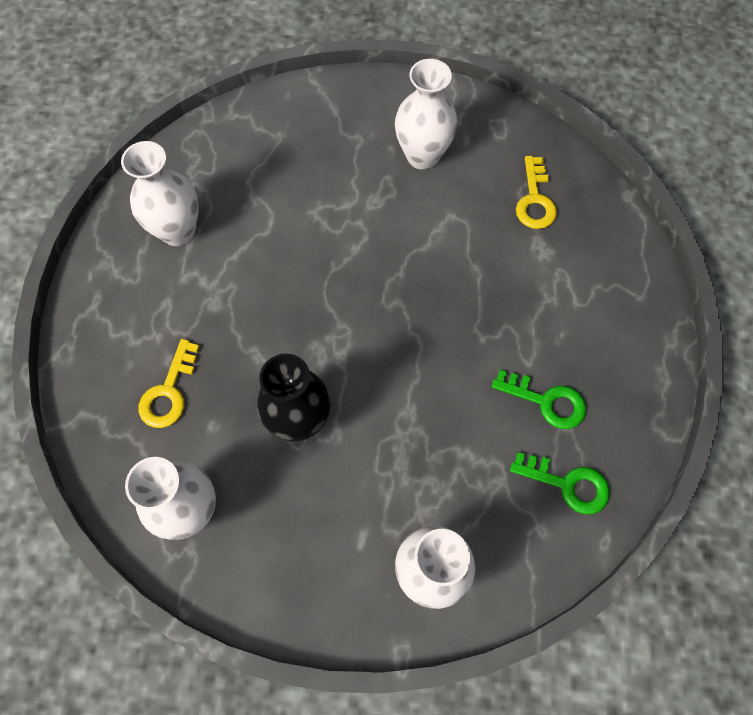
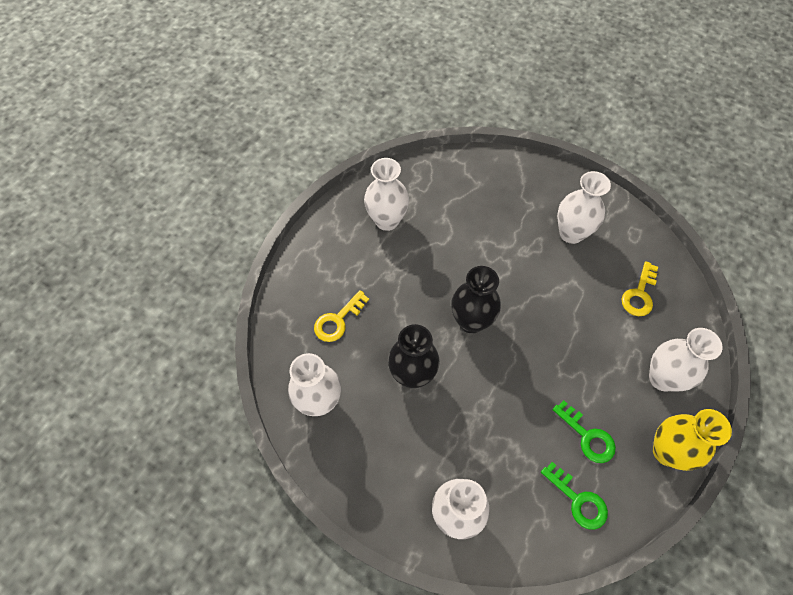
camera: 25 degrees right, 5 degrees down
(345, 319) = (471, 321): none -> black vase
(602, 292) = (662, 378): none -> white vase
(643, 378) = (667, 451): none -> yellow vase

